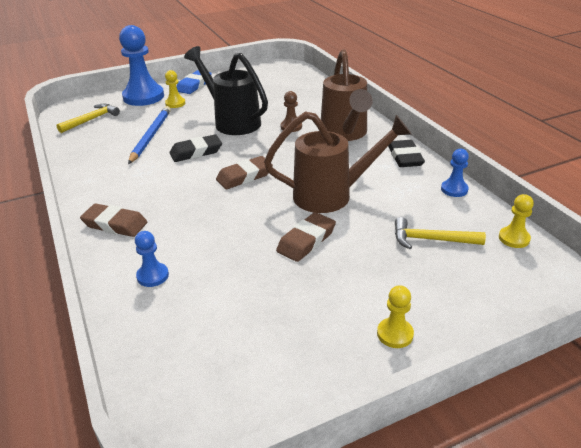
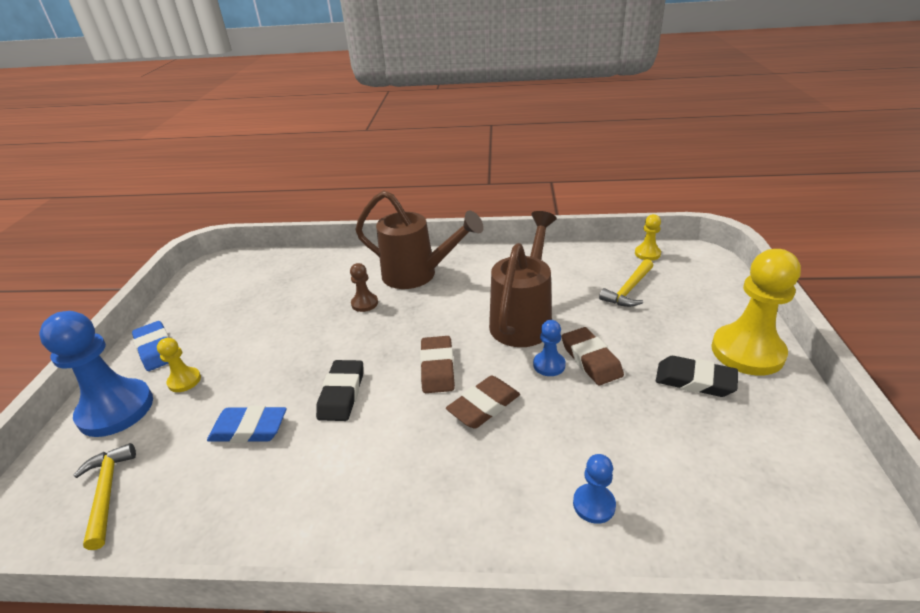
camera: 60 degrees left, 0 degrees up
(115, 224) = (454, 522): brown eraser -> brown eraser (484, 406)
(151, 136) = (249, 429): blue pencil -> blue eraser
(232, 121) = (299, 342): black watering can -> none
(395, 334) = (747, 352): yellow pawn -> yellow pawn, size x2.10
(405, 157) = (493, 258): black eraser -> black eraser (694, 380)
(454, 189) = (563, 253): blue pawn -> blue pawn (549, 365)

